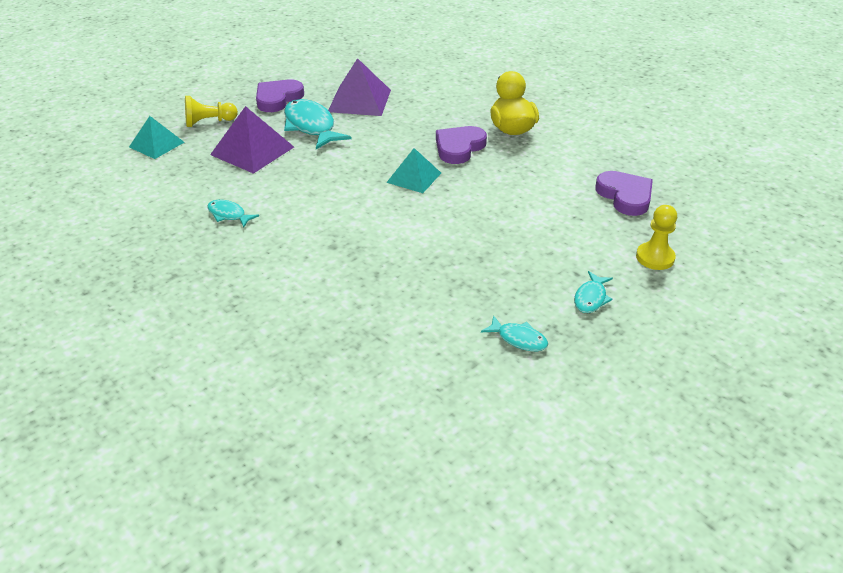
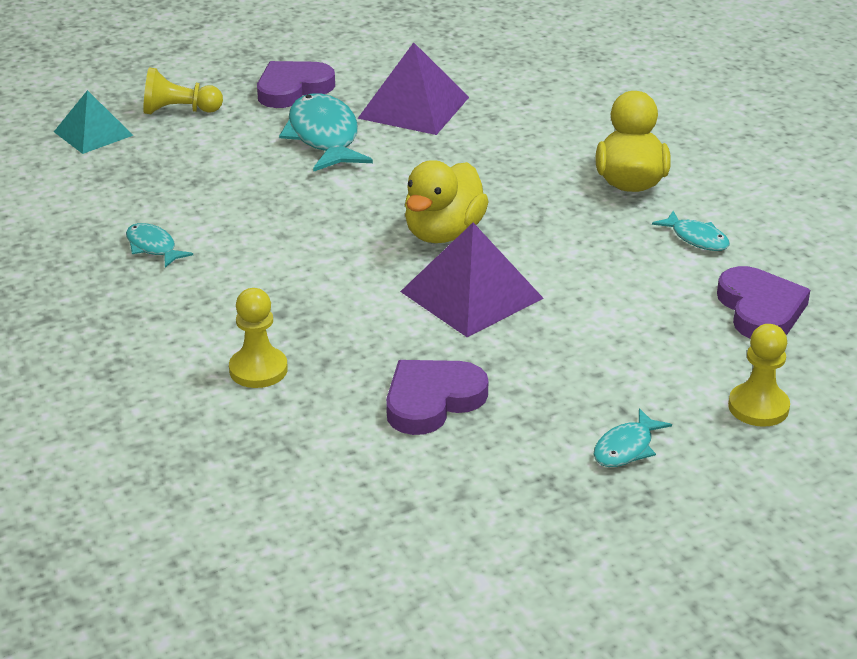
camera: 15 degrees right, 5 degrees down
(252, 151) = (223, 161): purple pyramid -> purple pyramid (471, 295)
(335, 287) = (258, 370): none -> yellow pawn
(414, 177) = (443, 233): turquoise pyramid -> yellow duck
(459, 147) = (533, 199): purple heart -> purple heart (432, 400)
(518, 339) = (488, 485): turquoise fish -> turquoise fish (696, 238)

